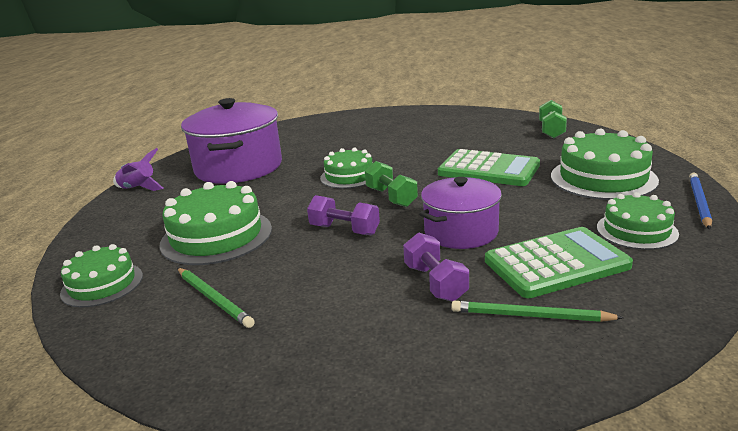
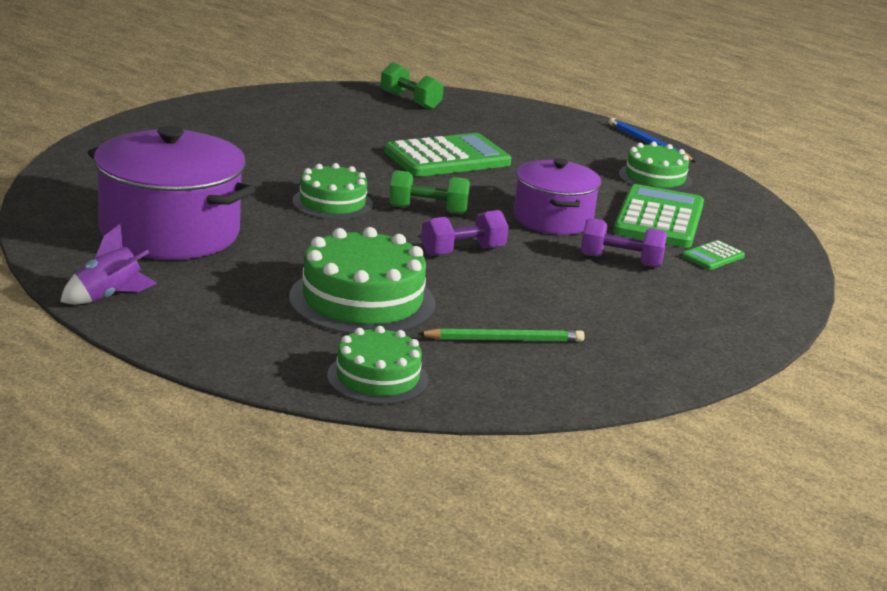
camera: 60 degrees left, 0 degrees up
(530, 316) = (713, 256): green pencil -> green calculator
(603, 178) = (552, 141): green cake -> none

